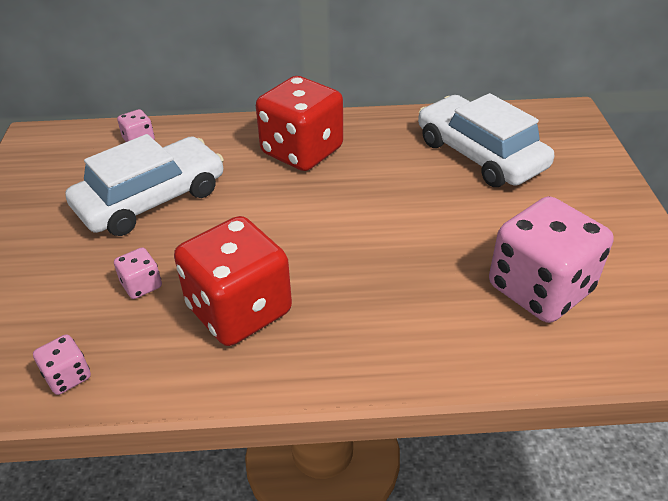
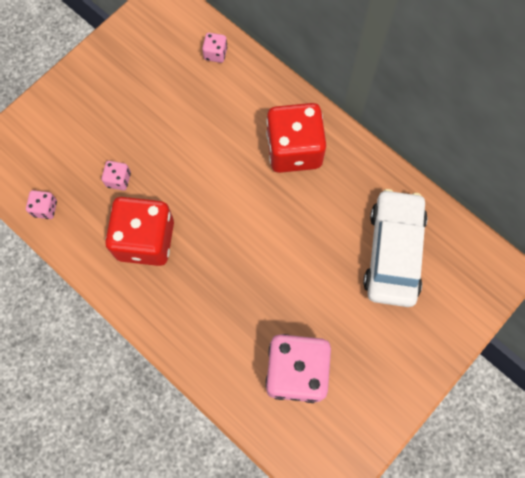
camera: 45 degrees right, 30 degrees up
(151, 199) = (177, 116): white car -> none

